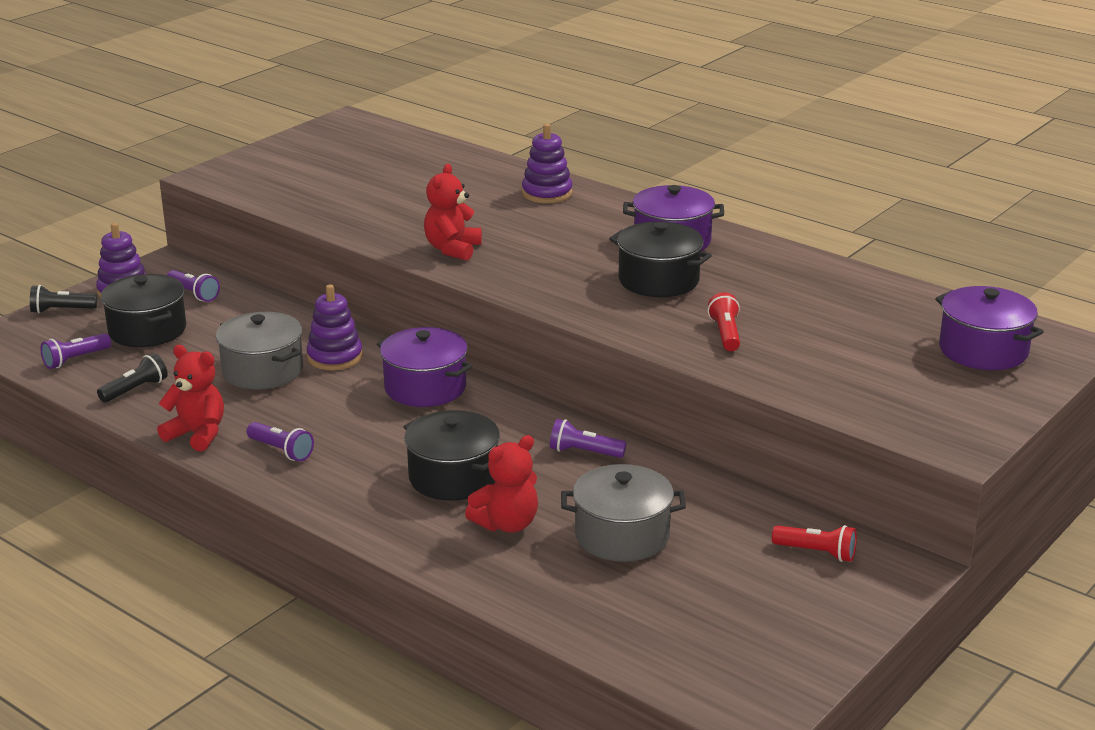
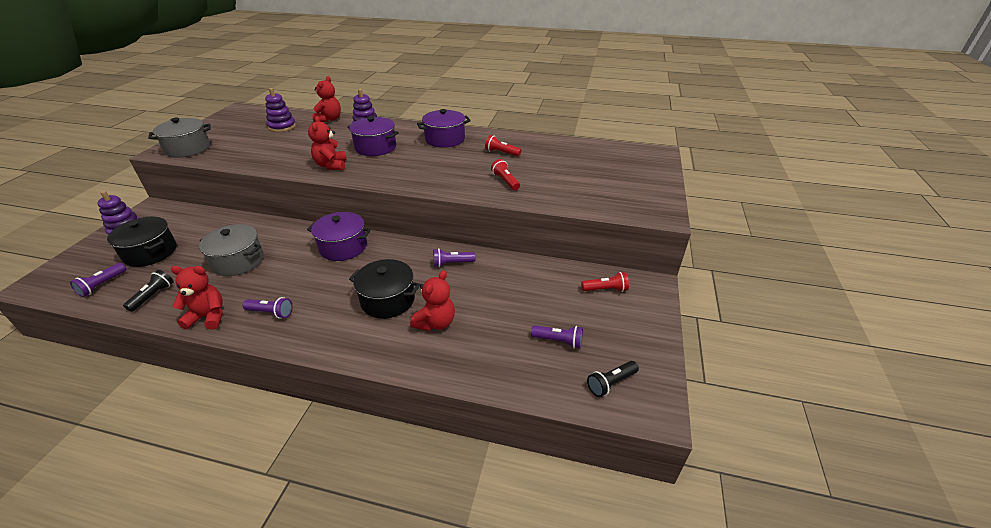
camera: 25 degrees left, 10 degrees up
(61, 310) = (84, 253): black flashlight -> black flashlight (611, 383)
(193, 294) = (175, 222): purple flashlight -> purple flashlight (558, 341)
(335, 357) = (280, 241): purple stacking toy -> purple stacking toy (282, 127)
(491, 166) = (329, 119): none -> red teddy bear
(622, 535) = (503, 310): grey pot -> grey pot (188, 149)
(658, 280) = (452, 160): black pot -> none
(758, 285) = (501, 153): none -> red flashlight
(983, 350) = (627, 163): purple pot -> purple pot (375, 147)

